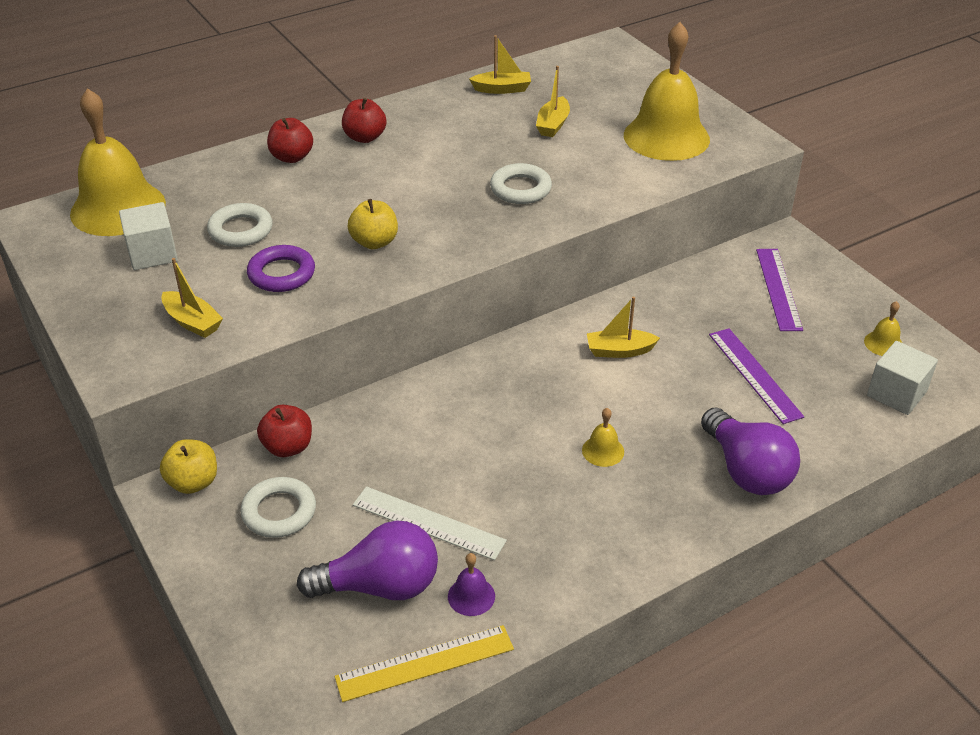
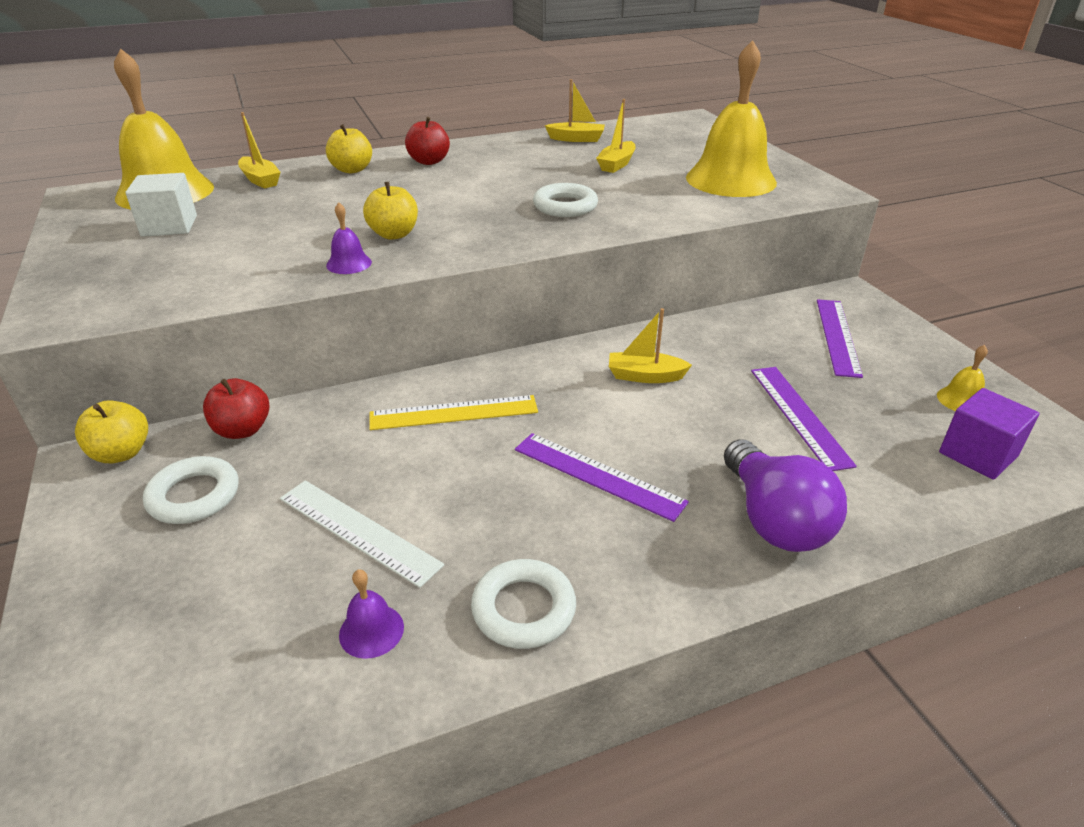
camera: 10 degrees right, 5 degrees down
(192, 322) = (164, 282): yellow boat -> yellow boat (260, 180)
(240, 230) = (267, 216): white ring -> white ring (523, 609)
(281, 274) = (283, 251): purple ring -> none
(292, 157) = (352, 170): red apple -> yellow apple
(350, 282) = (349, 263): none -> purple bell
(380, 586) = (263, 600): purple light bulb -> none
(425, 663) = (269, 717): yellow ruler -> yellow ruler (454, 413)
(603, 451) = (597, 475): yellow bell -> purple ruler
(896, 394) = (978, 454): white cube -> purple cube

